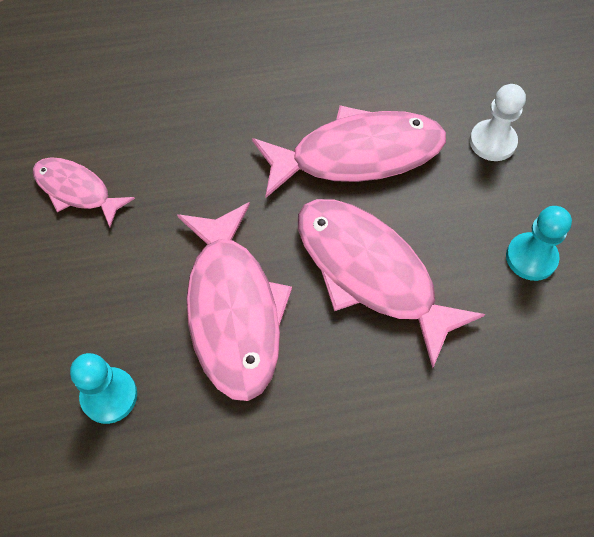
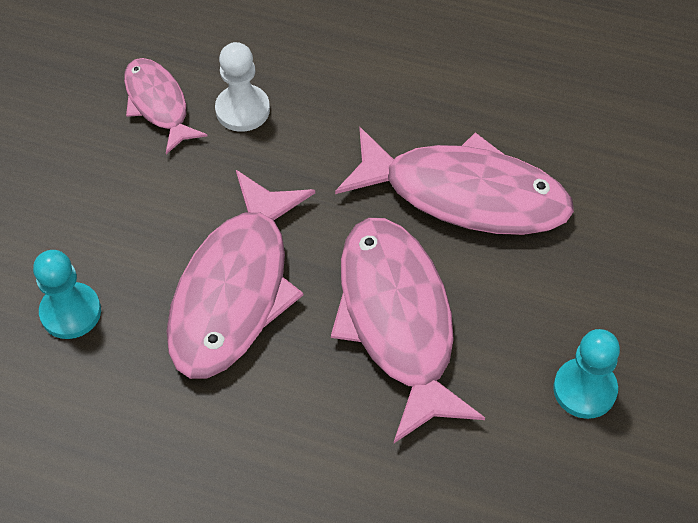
camera: 30 degrees right, 5 degrees down
(492, 142) = (628, 248): white pawn -> white pawn (242, 110)

